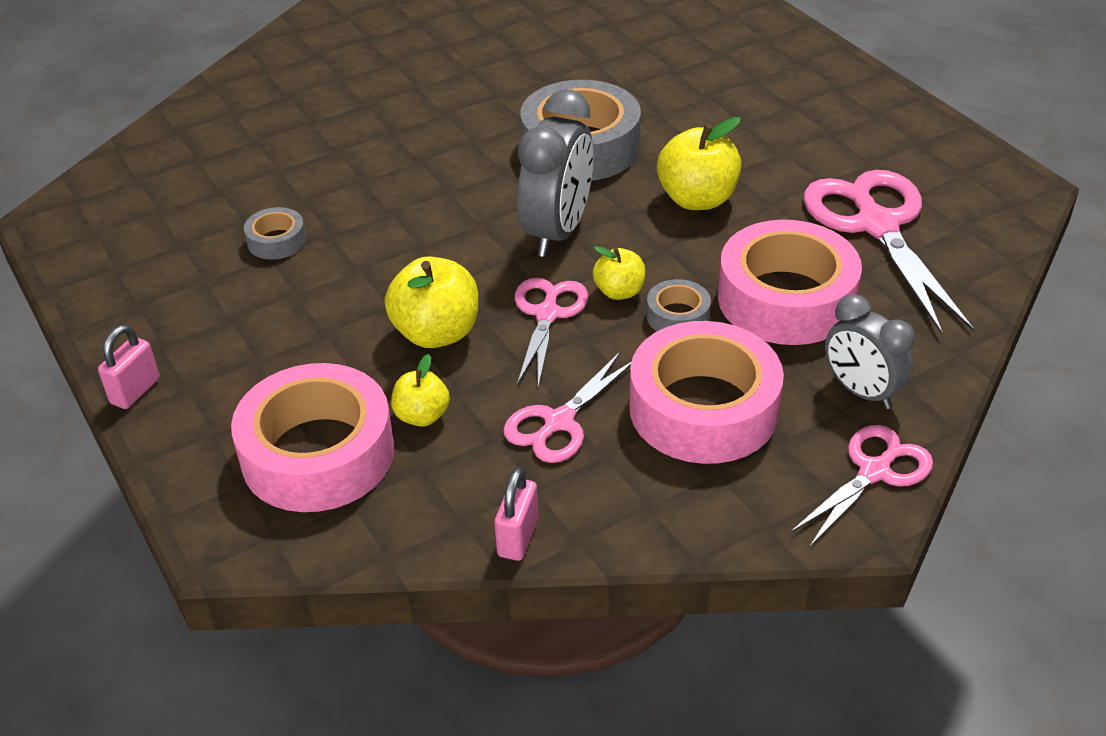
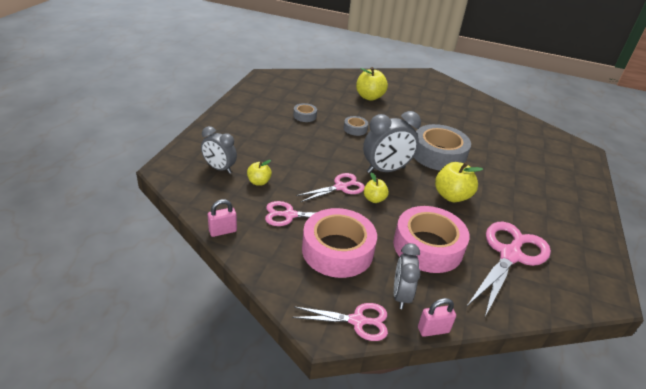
camera: 45 degrees right, 5 degrees down
(135, 391) = (211, 122): pink padlock -> pink padlock (433, 330)
(318, 454) = (219, 168): pink tape -> grey clock
(436, 333) = (301, 167): yellow apple -> yellow apple (369, 97)
(678, 316) = (380, 220): grey tape -> grey tape (355, 129)

